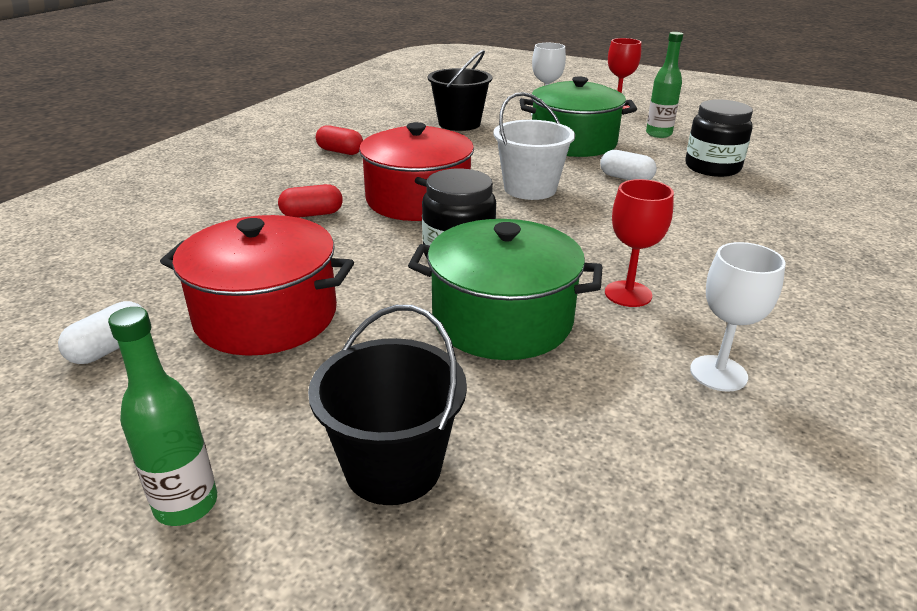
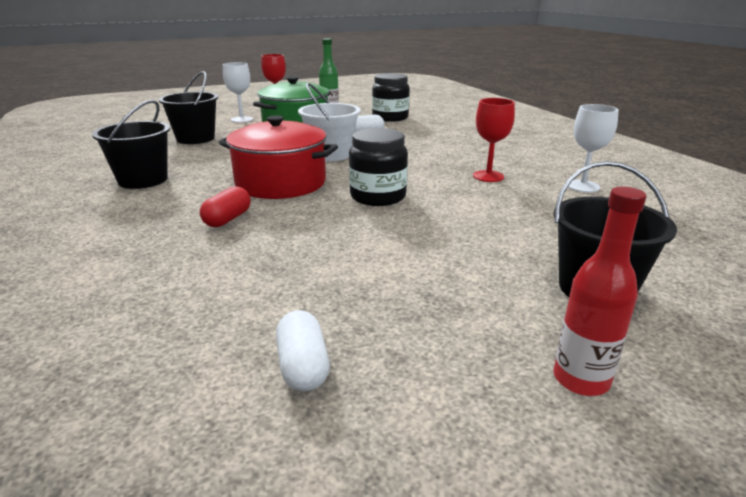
camera: 50 degrees left, 5 degrees down
(186, 504) = (581, 379): green bottle -> red bottle
(266, 316) = (357, 279): red pot -> none
(340, 151) = (143, 180): red capsule -> black bucket
(502, 320) = (473, 211): green pot -> none

